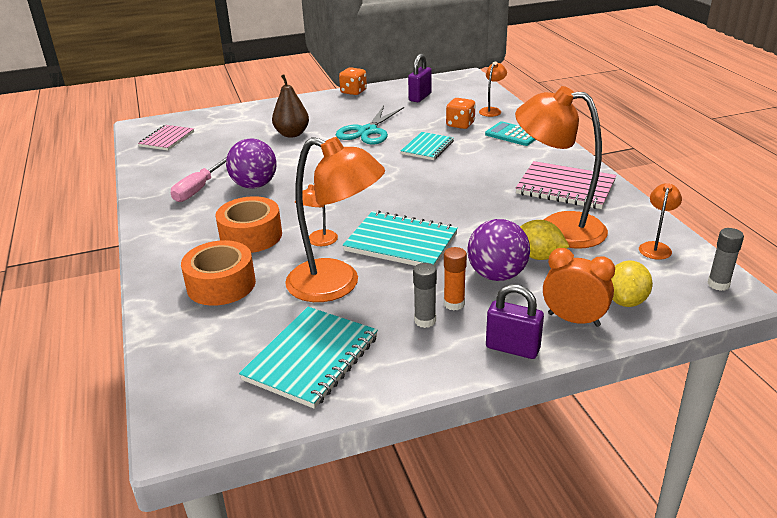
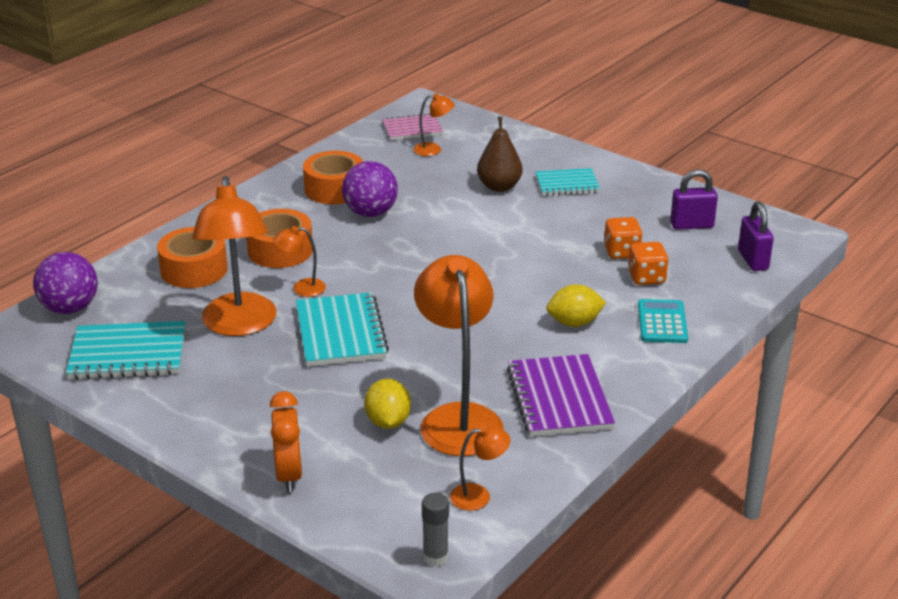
camera: 55 degrees right, 0 degrees up
(198, 189) = (334, 189): pink screwdriver -> orange tape
(353, 92) = (651, 178): orange dice -> orange dice (621, 252)
(367, 131) = (557, 226): turquoise scissors -> none
(425, 321) = (222, 391): grey glue stick -> none
(427, 148) = (560, 277): turquoise notebook -> turquoise notebook (567, 184)
(454, 304) = (261, 398): orange glue stick -> none
(492, 110) = (716, 286): orange lamp -> orange lamp (433, 149)
(497, 275) = (330, 407): purple ball -> purple ball (70, 308)
(512, 348) = (217, 452): purple padlock -> purple padlock (753, 260)
(565, 188) = (559, 398): pink notebook -> purple notebook
(626, 301) = (349, 500): yellow lemon -> yellow lemon (574, 323)

